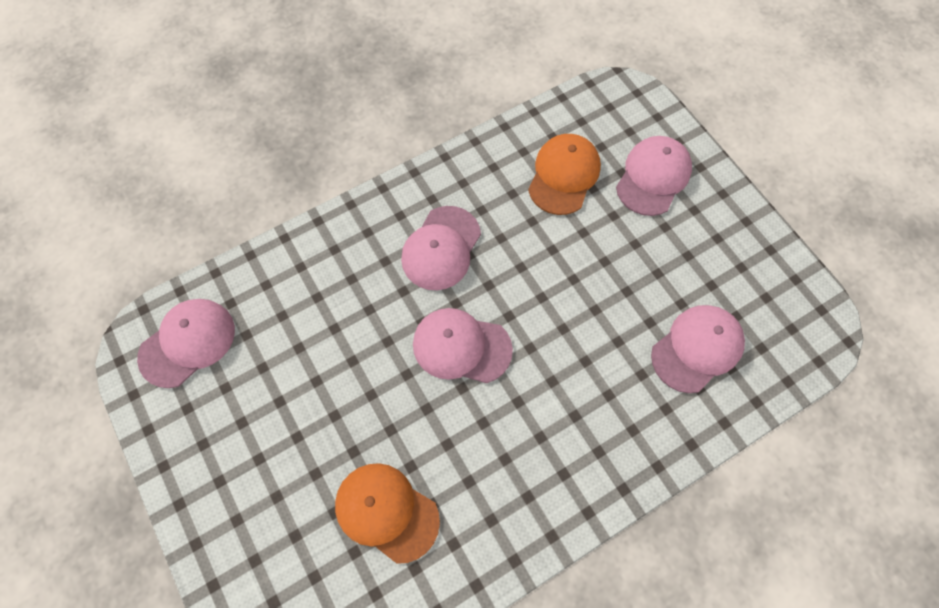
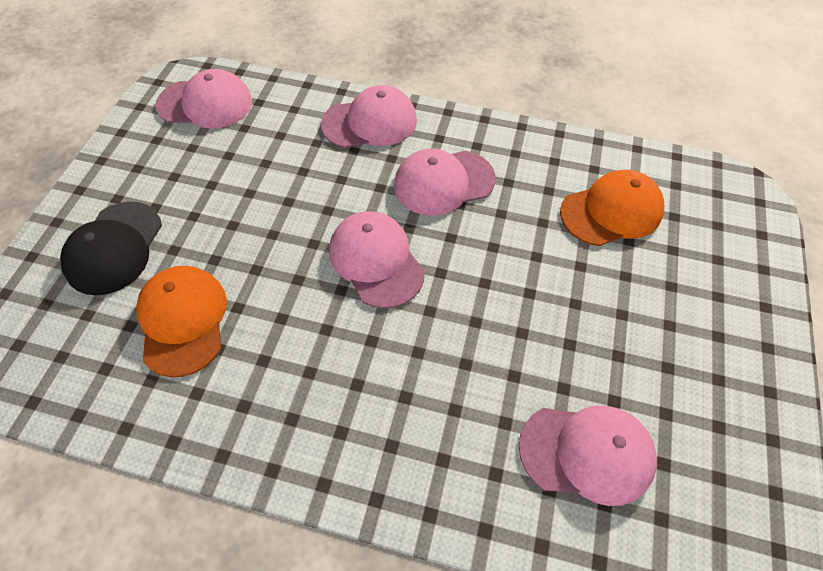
camera: 45 degrees right, 10 degrees down
(270, 516) = (114, 248): none -> black cap
(653, 177) = (702, 277): pink cap -> pink cap (370, 122)

